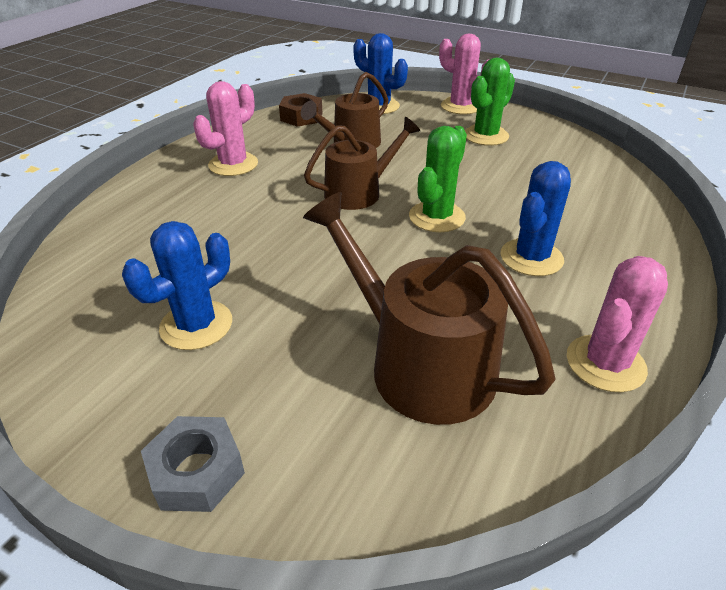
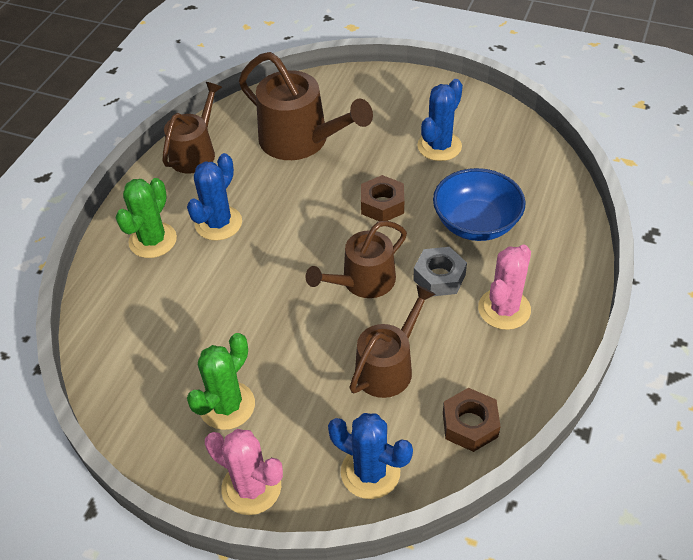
camera: 175 degrees right, 10 degrees up
(196, 471) = (399, 85): grey nut -> grey nut (439, 277)
(212, 227) = (476, 223): none -> blue bowl
(315, 257) = (382, 204): none -> brown nut
(437, 217) = (290, 258): green cactus -> green cactus (153, 240)
(605, 363) = (195, 153): pink cactus -> brown watering can

